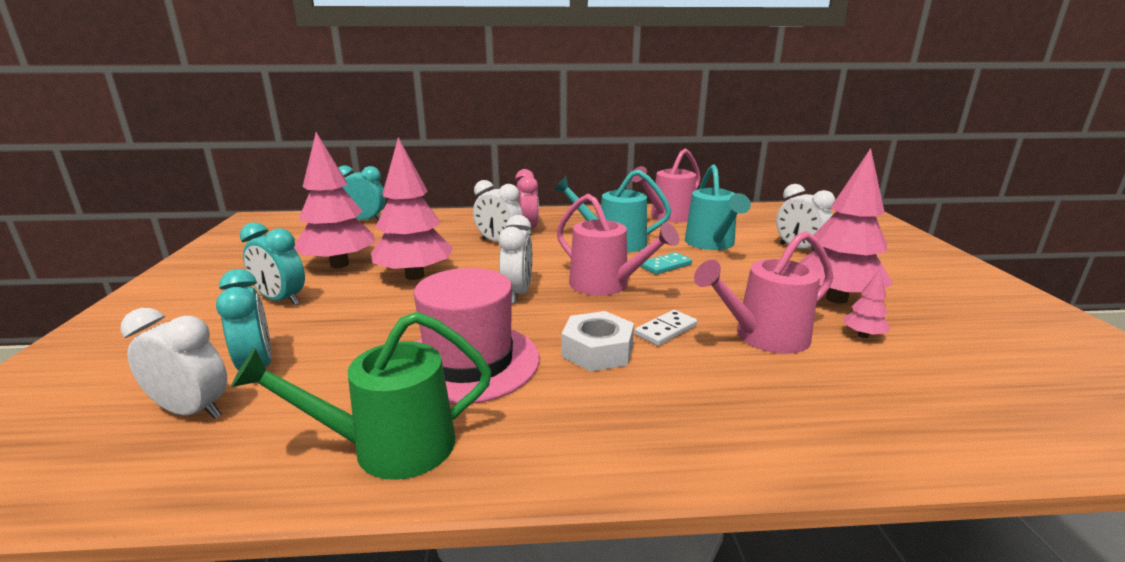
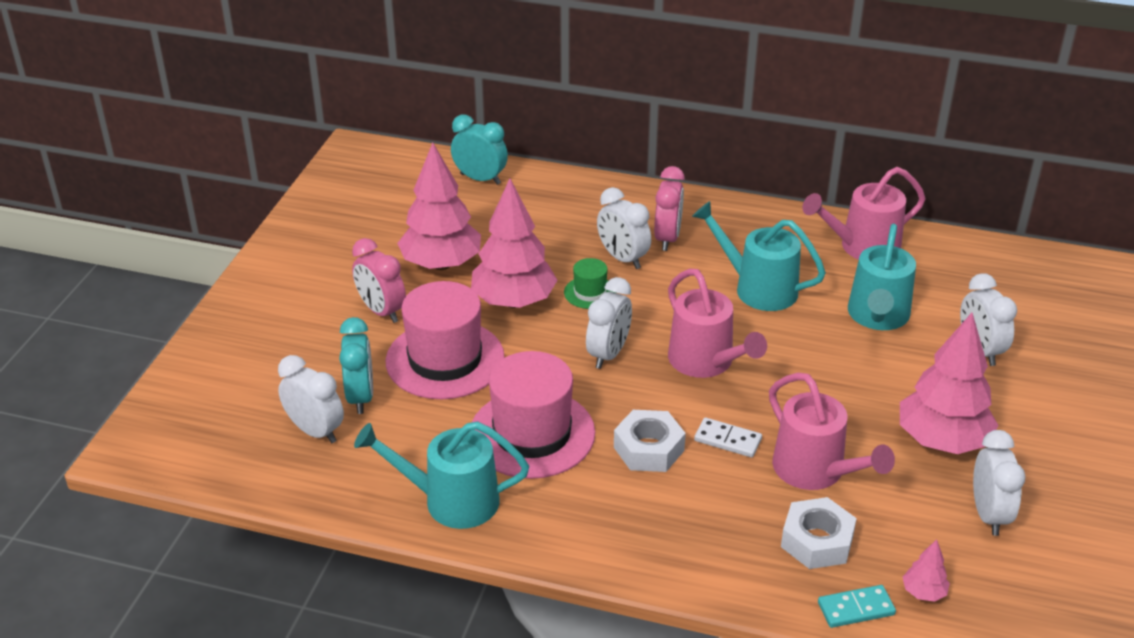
camera: 20 degrees right, 15 degrees up
(281, 300) = (381, 311): turquoise clock -> pink clock
(355, 322) = (445, 359): none -> pink hat
(389, 447) = (450, 501): green watering can -> turquoise watering can
(481, 262) = (590, 292): none -> green hat
(665, 265) = (792, 345): turquoise domino -> turquoise domino (856, 608)
(666, 330) = (727, 440): white domino -> white domino turned 45 degrees clockwise
(763, 337) = (816, 472): pink watering can -> pink watering can turned 120 degrees counterclockwise
(822, 391) = (817, 541): none -> white nut
(863, 335) = (918, 494): pink tree -> pink tree (923, 592)
(933, 337) = (988, 515): none -> white clock

